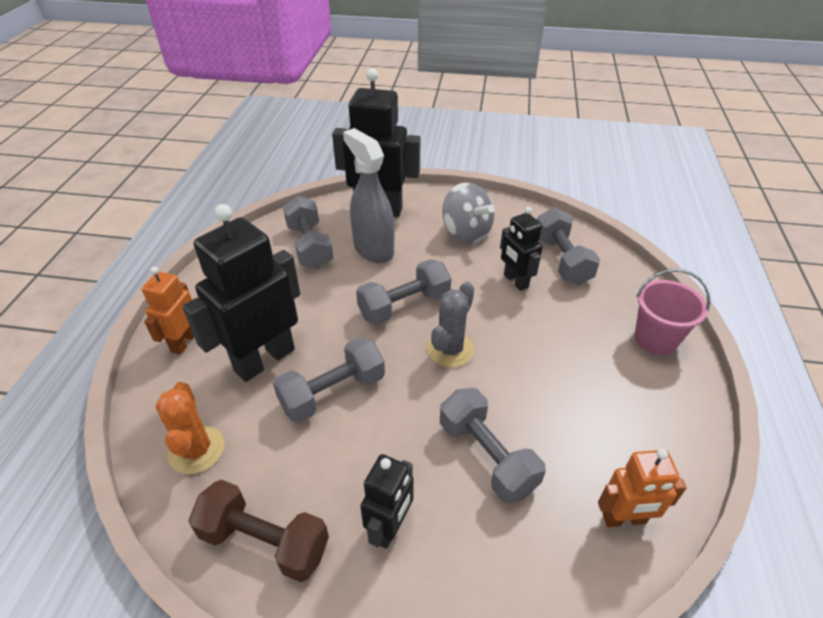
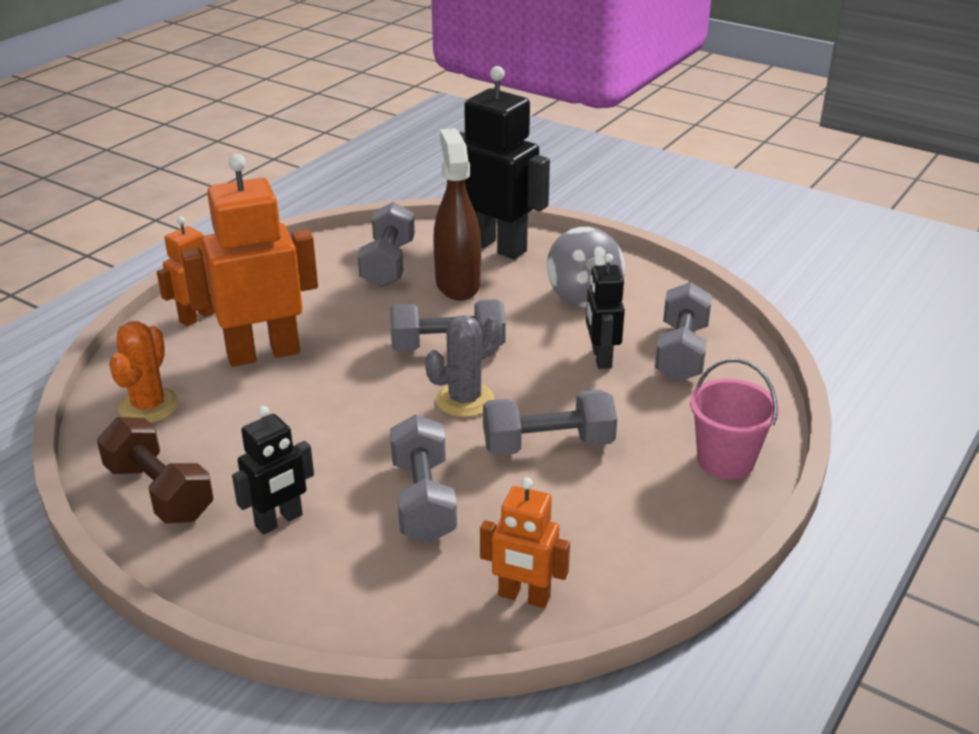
camera: 25 degrees right, 10 degrees down
(264, 359) = (263, 353): black robot -> orange robot
(332, 392) = (309, 400): grey dumbbell -> grey dumbbell (548, 445)
(373, 249) = (457, 284): grey spray bottle -> brown spray bottle

